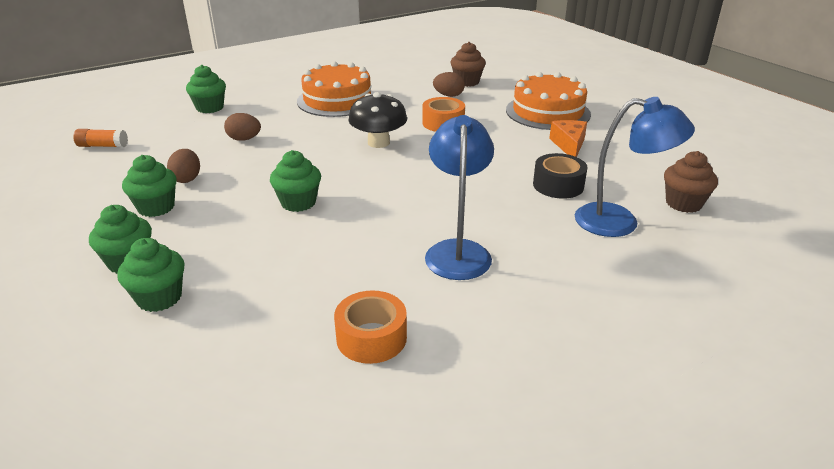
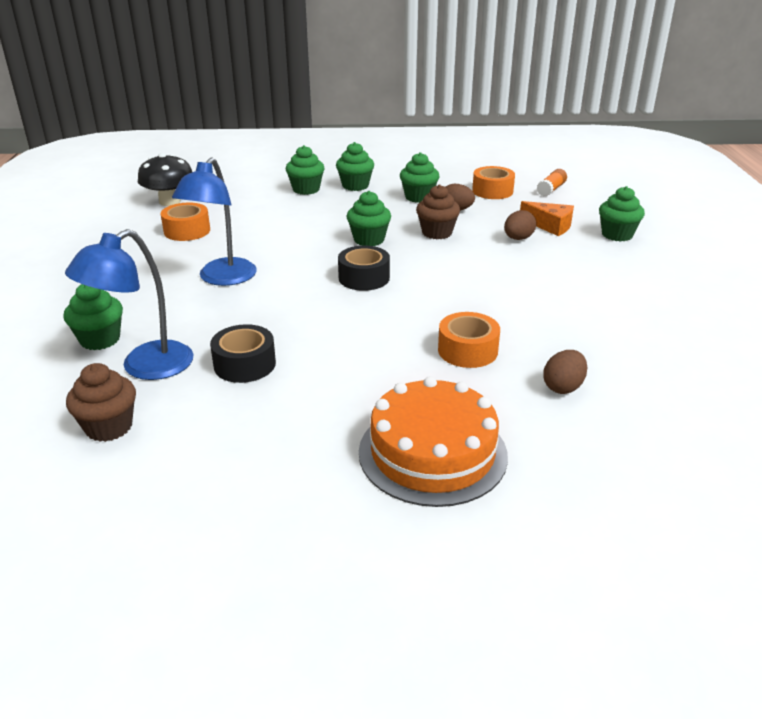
camera: 120 degrees right, 0 degrees up
(118, 172) = (492, 191): none -> orange tape
(337, 100) = (597, 303): orange cake -> none
(378, 143) = (449, 297): black mushroom -> black mushroom (170, 202)
(381, 182) = (364, 278): none -> black tape
(458, 251) = (222, 278): blue lamp -> blue lamp turned 75 degrees clockwise
(467, 82) = (615, 426): brown cupcake -> brown cupcake (437, 233)
(569, 145) = (316, 418): orange cheese -> orange cheese (550, 226)
(626, 264) = (100, 339): none -> green cupcake

